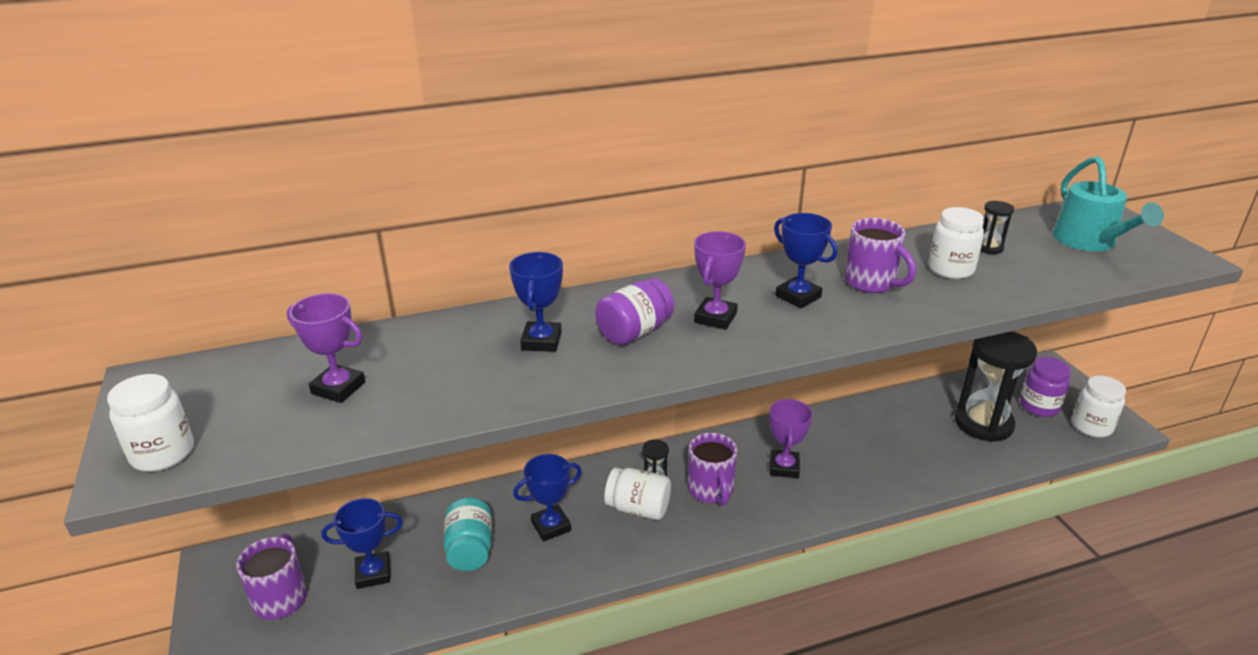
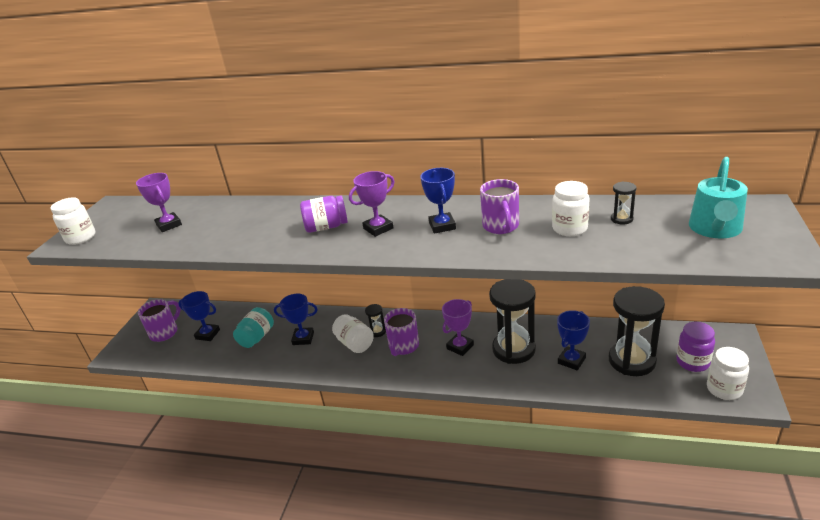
camera: 35 degrees right, 0 degrees up
(541, 341) = (276, 222): blue trophy -> blue trophy (571, 360)
(850, 450) = (513, 349): none -> black hourglass

